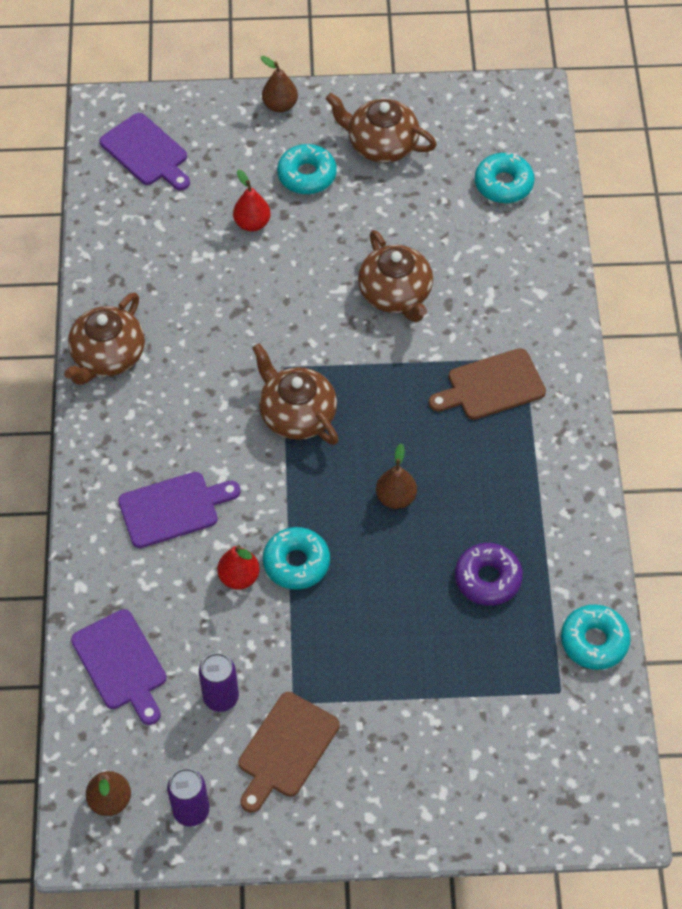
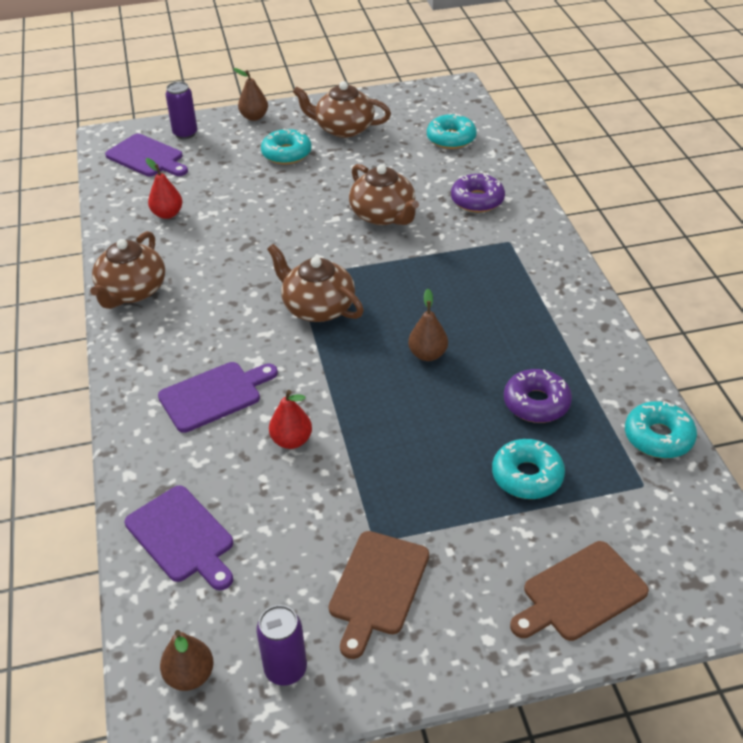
camera: 10 degrees left, 15 degrees down
(221, 697) = (295, 550): purple can -> purple can (185, 133)
(252, 223) = (247, 188): red pear -> red pear (167, 214)
(296, 563) = (346, 420): turquoise donut -> turquoise donut (527, 476)
(491, 386) = (487, 263): brown cutting board -> brown cutting board (580, 593)
(506, 290) = (477, 200): none -> purple donut

